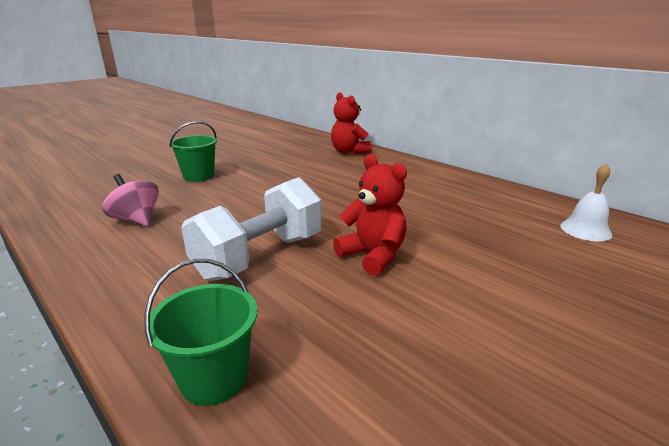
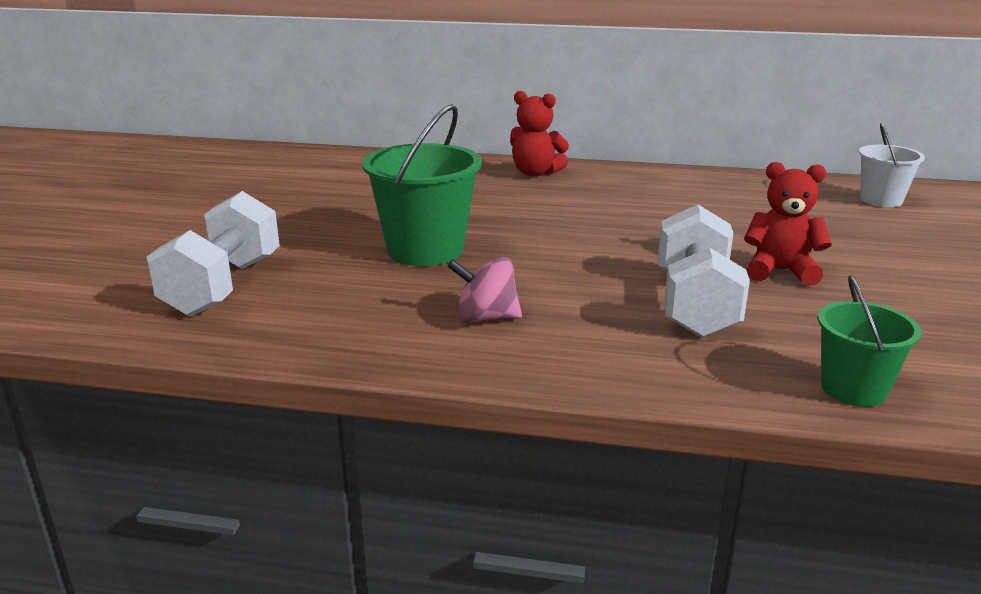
camera: 35 degrees left, 0 degrees up
(86, 168) = (223, 286): none -> white dumbbell
(199, 176) = (425, 250): green bucket -> green bucket, size x1.67
(585, 230) = (881, 200): white bell -> white bucket

